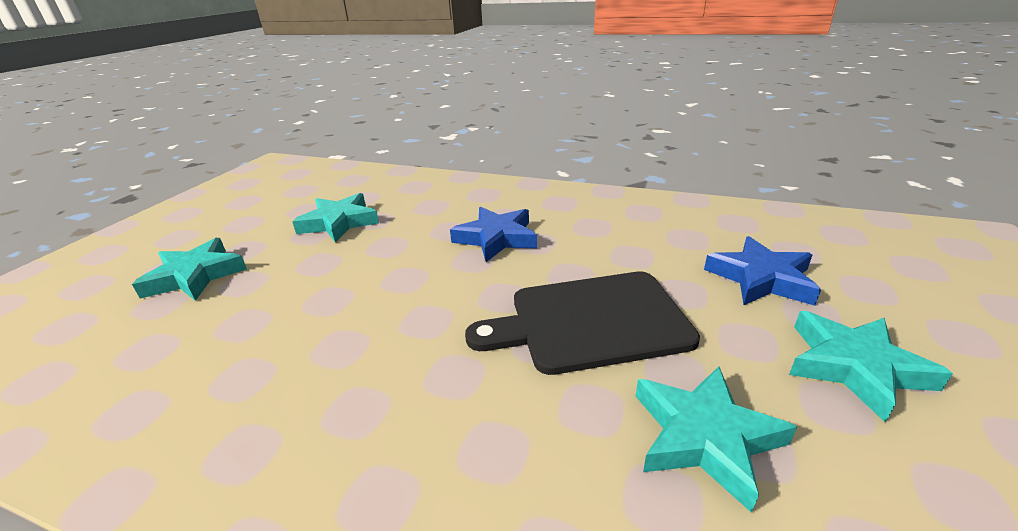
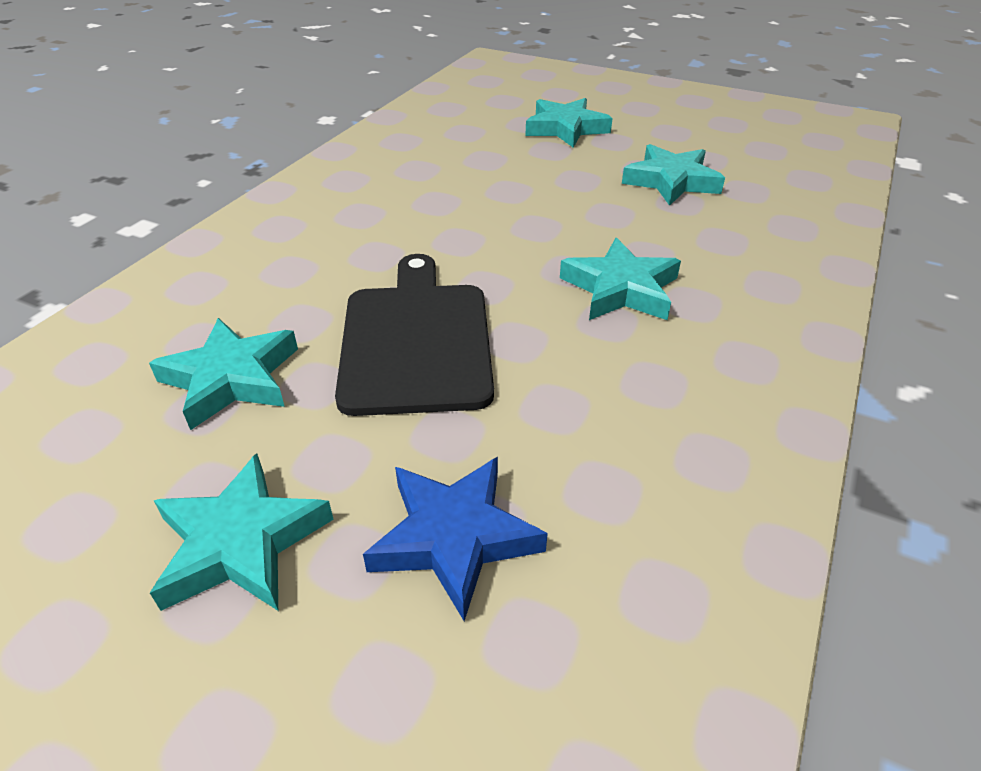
camera: 95 degrees right, 10 degrees up
(496, 238) = (620, 289): blue star -> turquoise star

